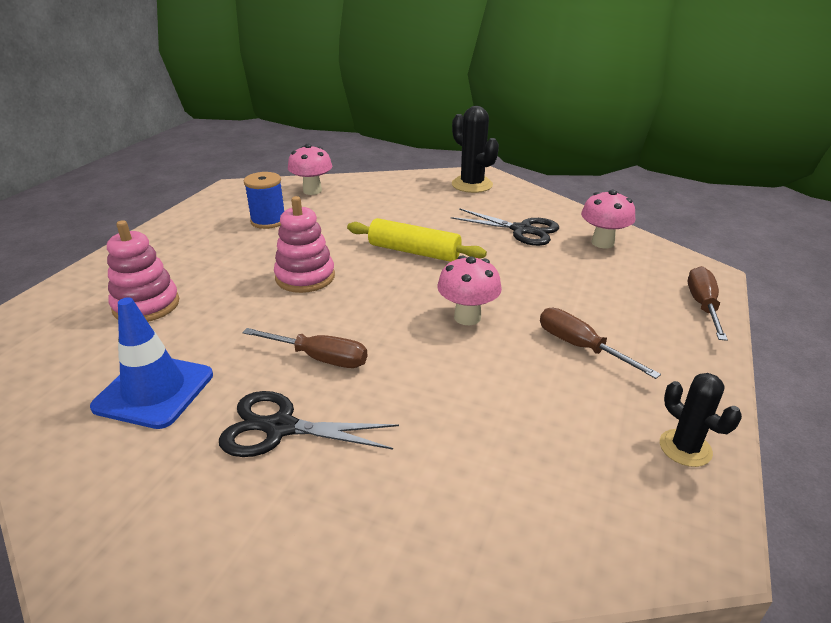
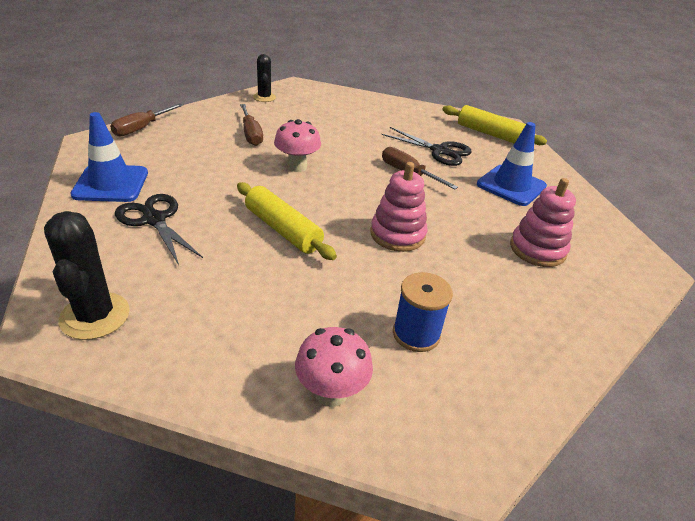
camera: 160 degrees left, 5 degrees up
(168, 540) = (490, 134): none -> yellow rolling pin
(602, 243) = (111, 184): pink mushroom -> blue traffic cone

